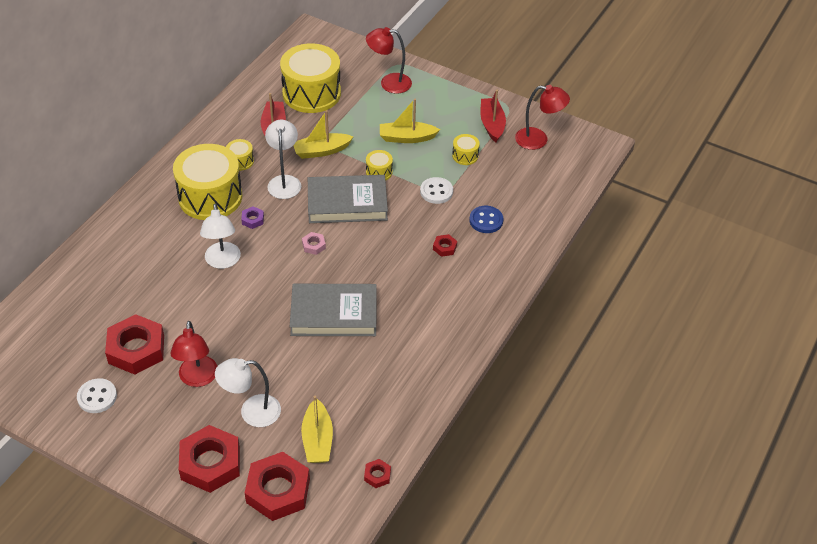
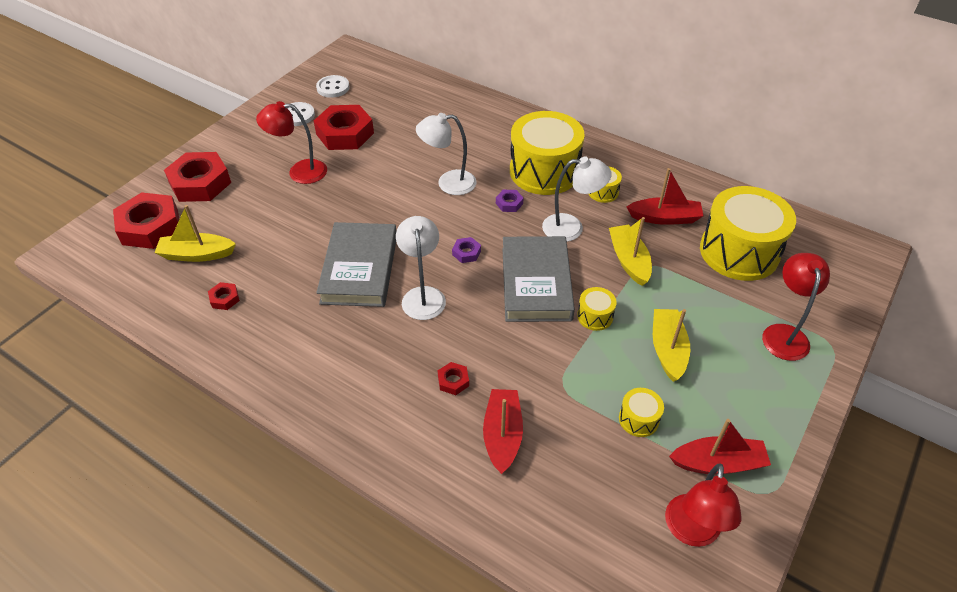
camera: 95 degrees right, 0 degrees up
(251, 412) = (248, 208): white lamp -> white lamp (423, 295)
(313, 245) = (466, 253): pink nut -> purple nut
(377, 475) = (133, 300): red nut -> red nut (224, 299)
(436, 191) = (560, 378): white button -> white button (333, 88)
(486, 220) = (502, 435): blue button -> red boat

